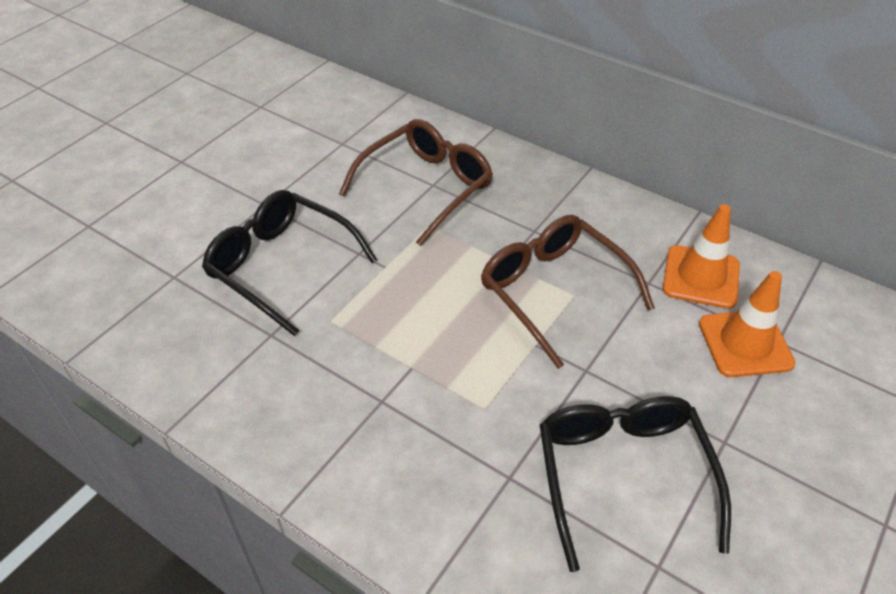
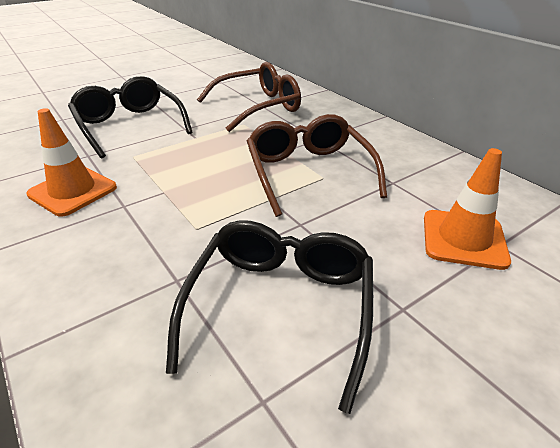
camera: 20 degrees right, 10 degrees down
(701, 277) = (442, 188): orange traffic cone -> orange traffic cone (72, 191)

